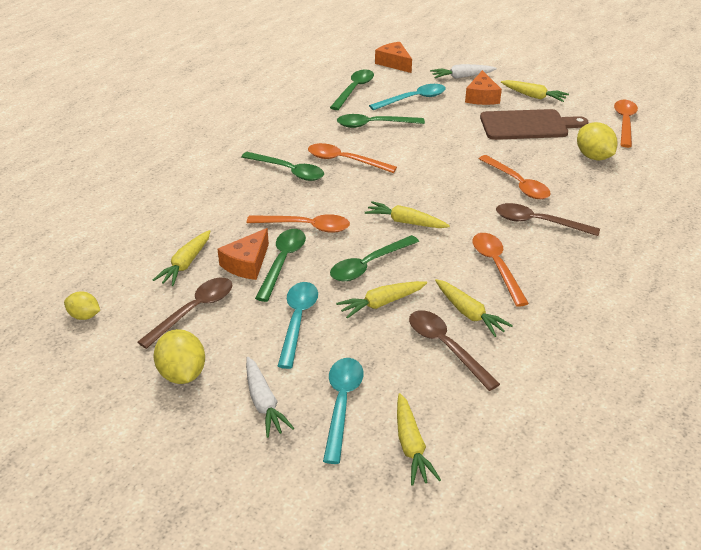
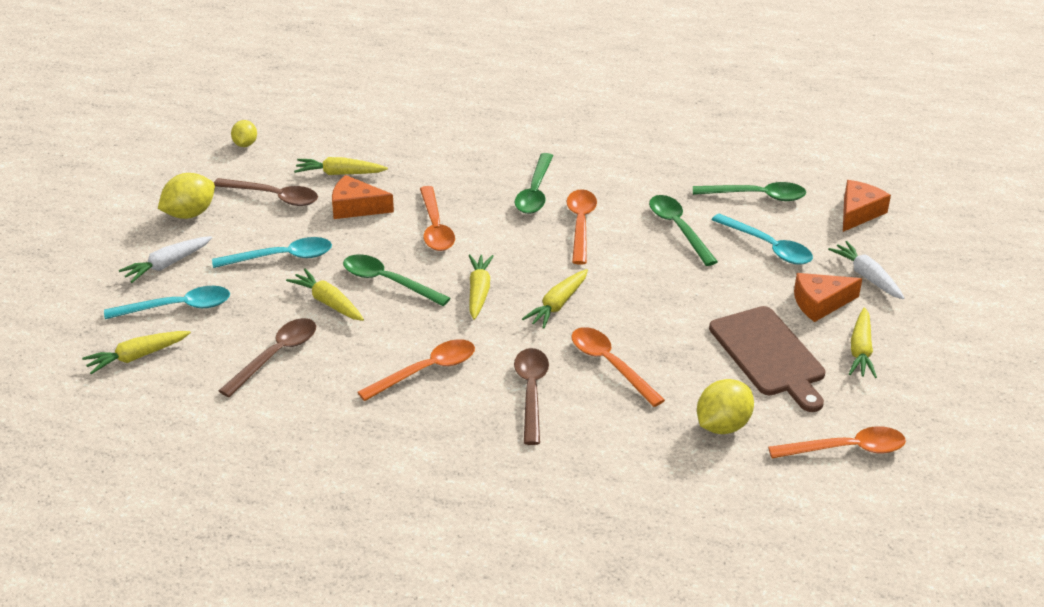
camera: 70 degrees right, 0 degrees up
(283, 262) = (368, 227): green spoon -> none
(469, 313) = (335, 363): yellow carrot -> yellow carrot (557, 305)
(517, 184) = (610, 365): orange spoon -> orange spoon turned 105 degrees clockwise

